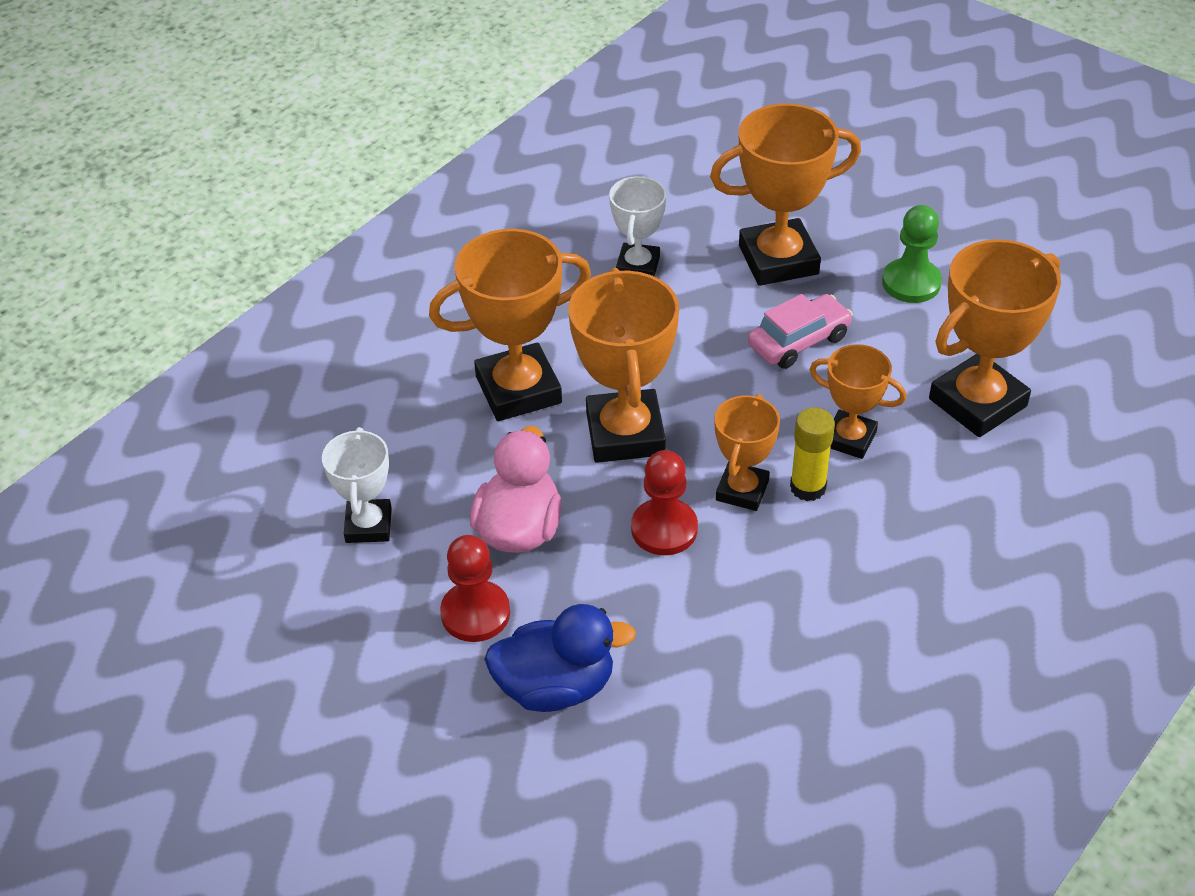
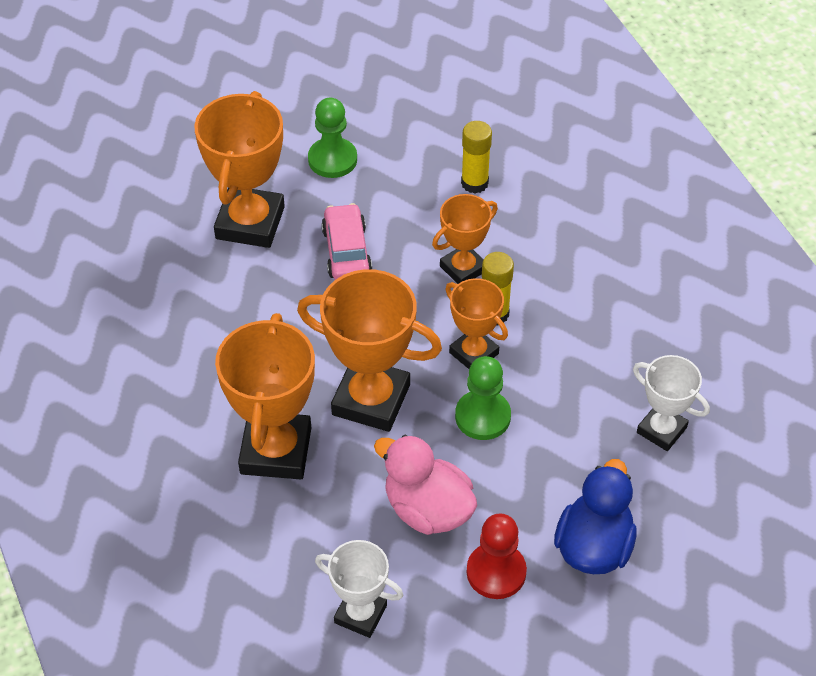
camera: 65 degrees left, 5 degrees up
(638, 266) = (190, 312): white trophy -> white trophy (661, 430)
(664, 529) = (482, 416): red pawn -> green pawn
(977, 402) = (474, 183): orange trophy -> yellow glue stick

